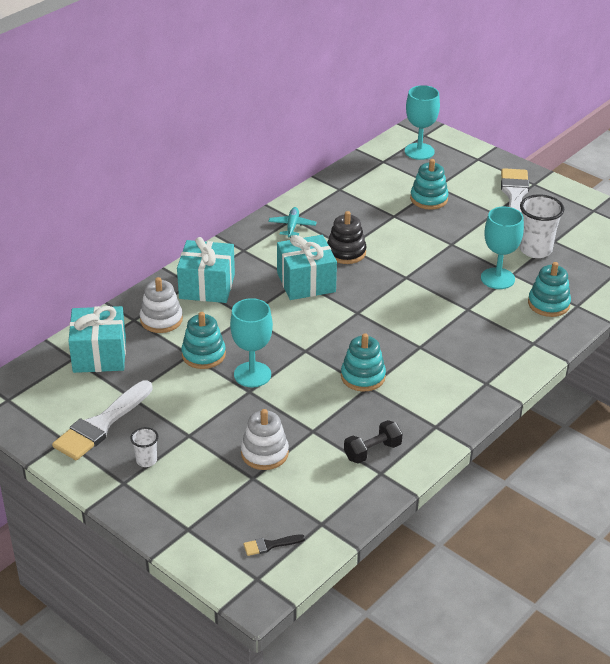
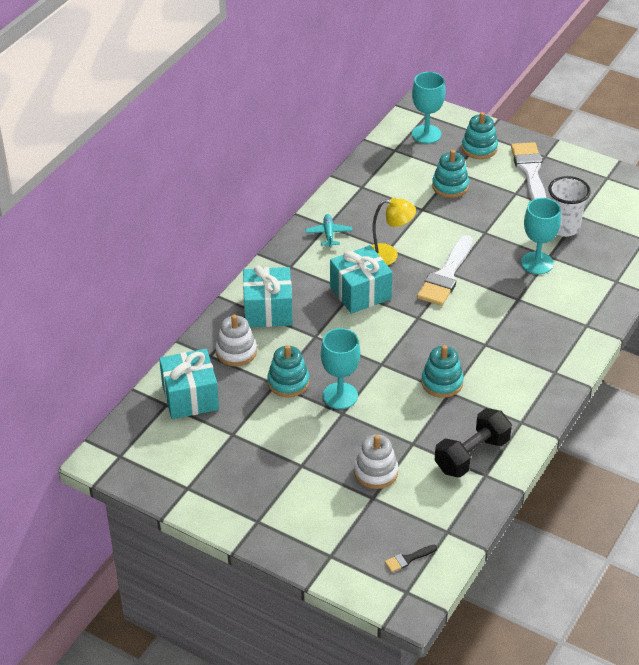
camera: 10 degrees left, 5 degrees up
(101, 424) = (217, 467): white brush -> white brush (446, 275)
(146, 460) = (271, 496): white cup -> none
(346, 252) = (388, 255): black stacking toy -> yellow lamp
(372, 451) = (472, 455): black dumbbell -> black dumbbell, size x1.54
(548, 304) = (590, 283): turquoise stacking toy -> turquoise stacking toy (479, 148)

